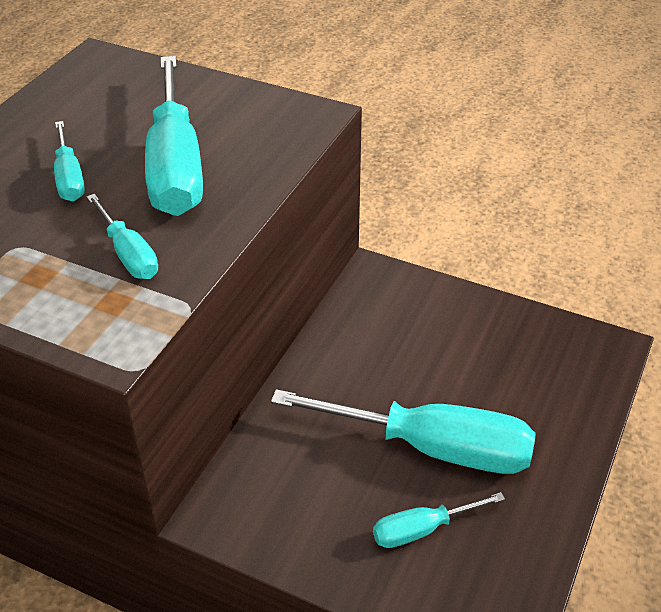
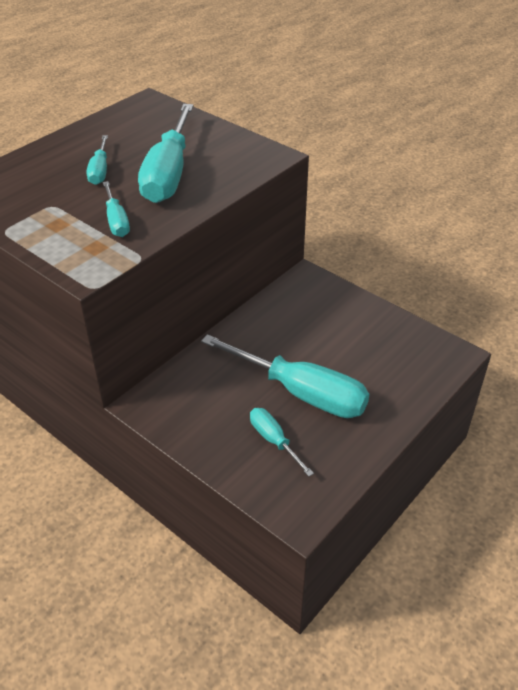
camera: 15 degrees right, 0 degrees up
(423, 529) = (274, 441): turquoise screwdriver -> turquoise screwdriver turned 60 degrees clockwise

